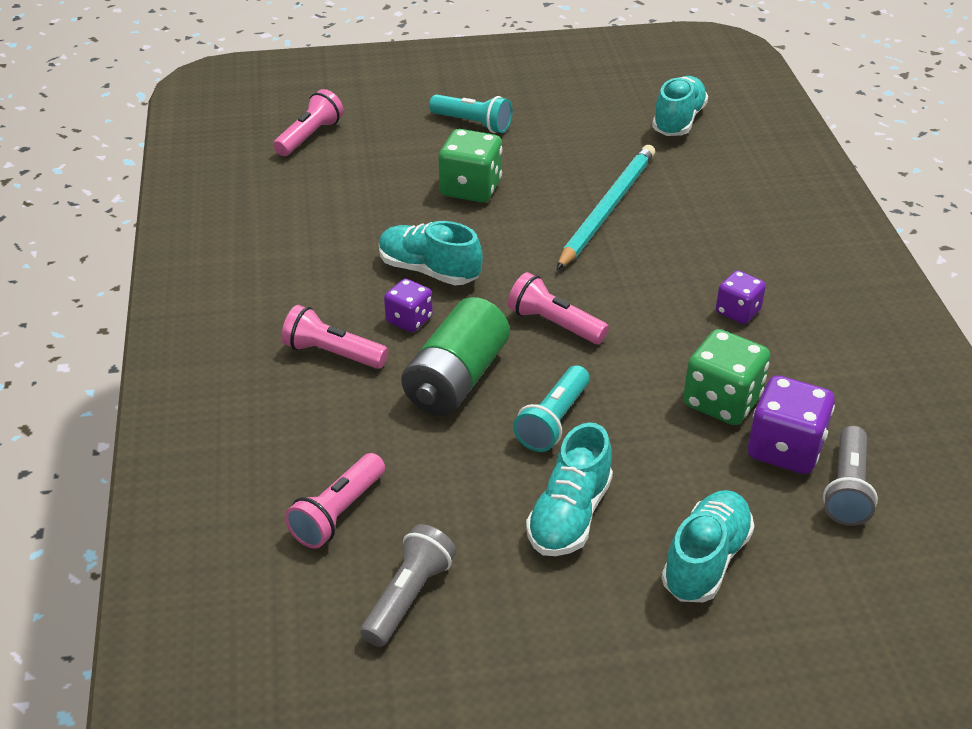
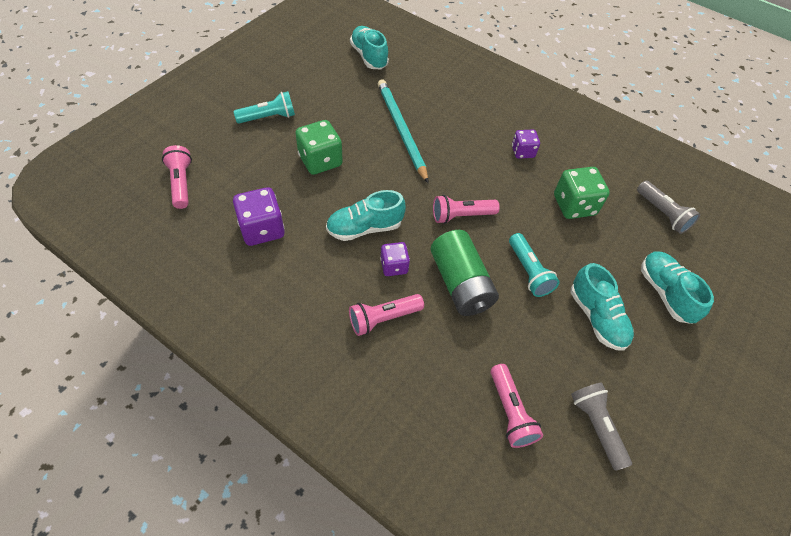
camera: 50 degrees left, 15 degrees up
(785, 449) = (622, 211): purple dice -> purple dice (262, 229)

